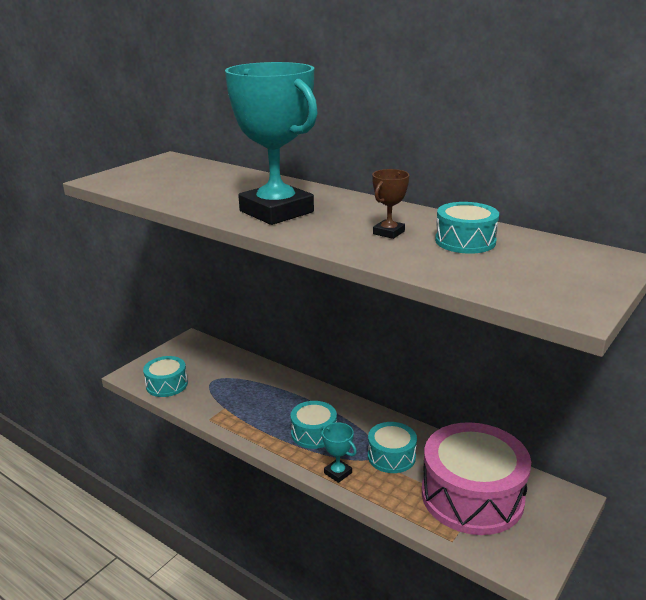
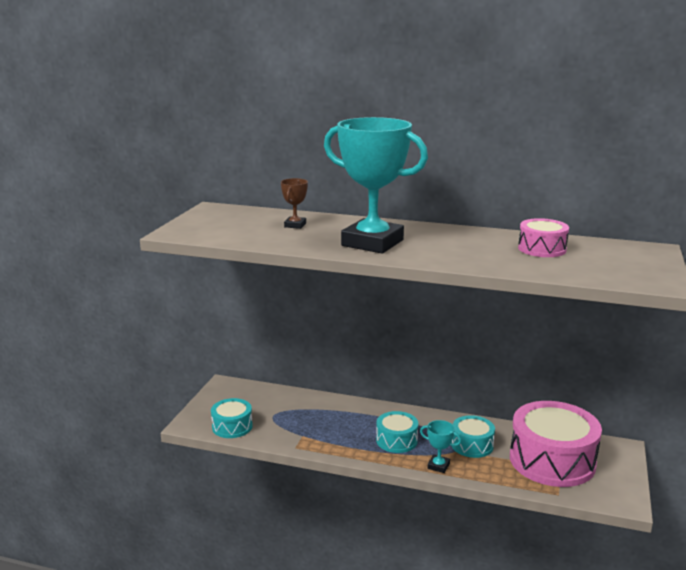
camera: 20 degrees left, 5 degrees down
(388, 232) = (480, 249): brown trophy -> brown trophy (295, 225)
(465, 241) = (542, 249): turquoise drum -> pink drum

